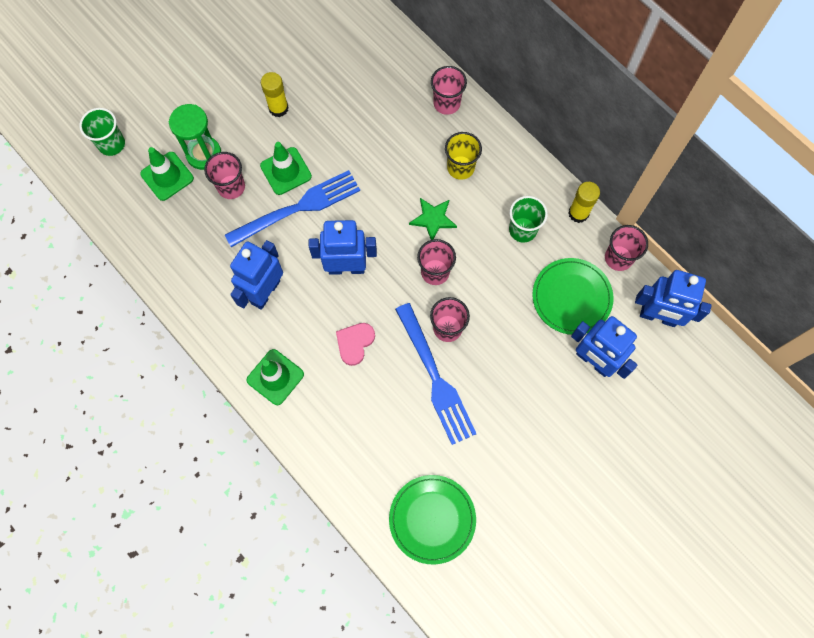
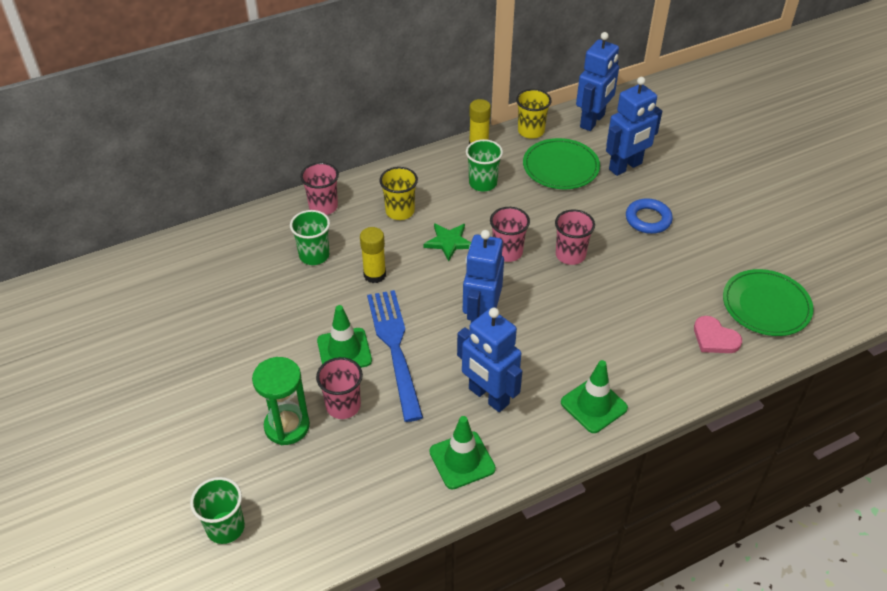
camera: 75 degrees left, 25 degrees down
(167, 176) = (300, 470): green traffic cone -> green traffic cone (462, 460)
(278, 108) = (260, 343): yellow glue stick -> yellow glue stick (374, 275)
(355, 343) = (569, 329): pink heart -> pink heart (714, 338)
(384, 115) = (314, 255): none -> green cup
(435, 377) = (620, 274): blue fork -> none
(519, 394) = (648, 219): none -> blue ring
(618, 258) = (531, 131): pink cup -> yellow cup

